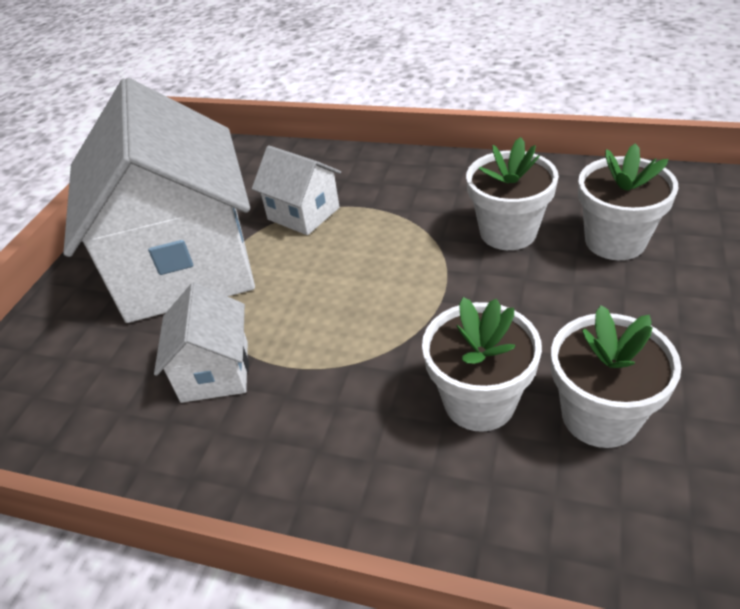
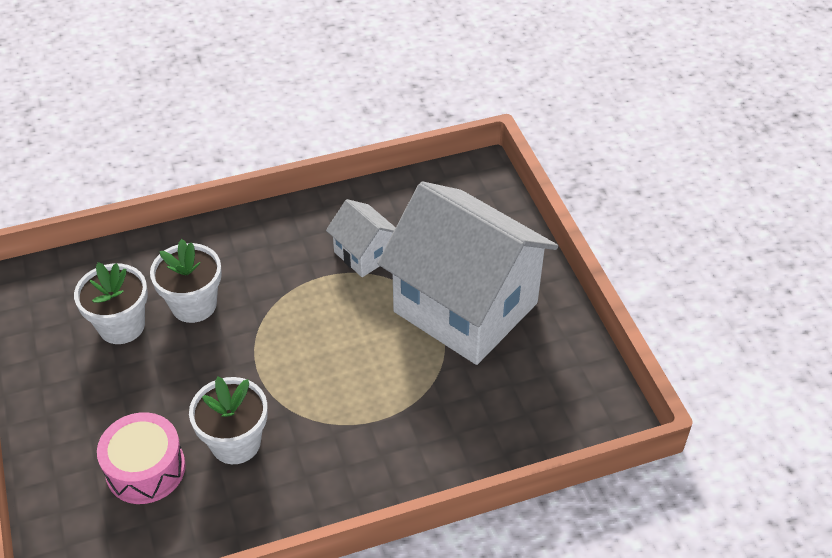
camera: 140 degrees right, 5 degrees up
(303, 213) = (421, 390): white house -> none
(615, 241) = (145, 469): white flower pot -> pink drum

